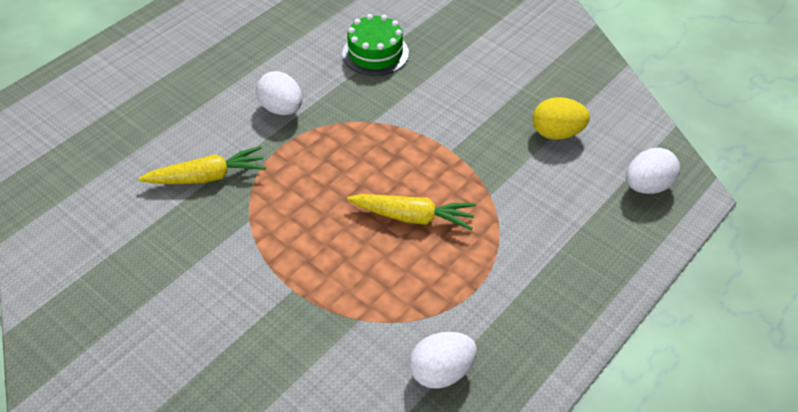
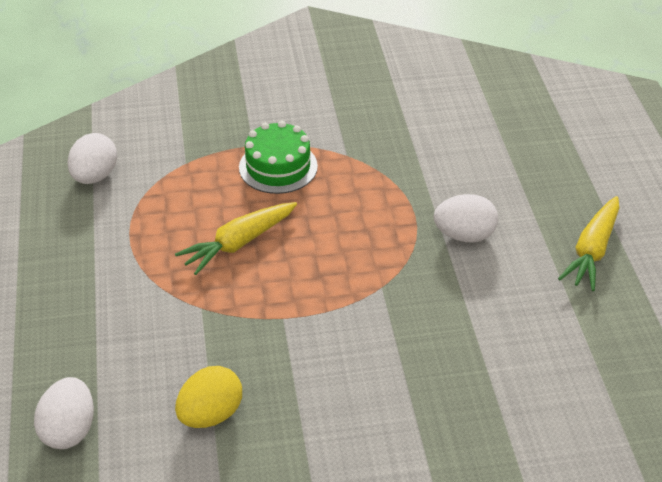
camera: 130 degrees right, 5 degrees down
(207, 177) = (421, 153): yellow carrot -> yellow carrot (592, 250)
(375, 53) = (485, 350): green cake -> green cake (278, 167)

